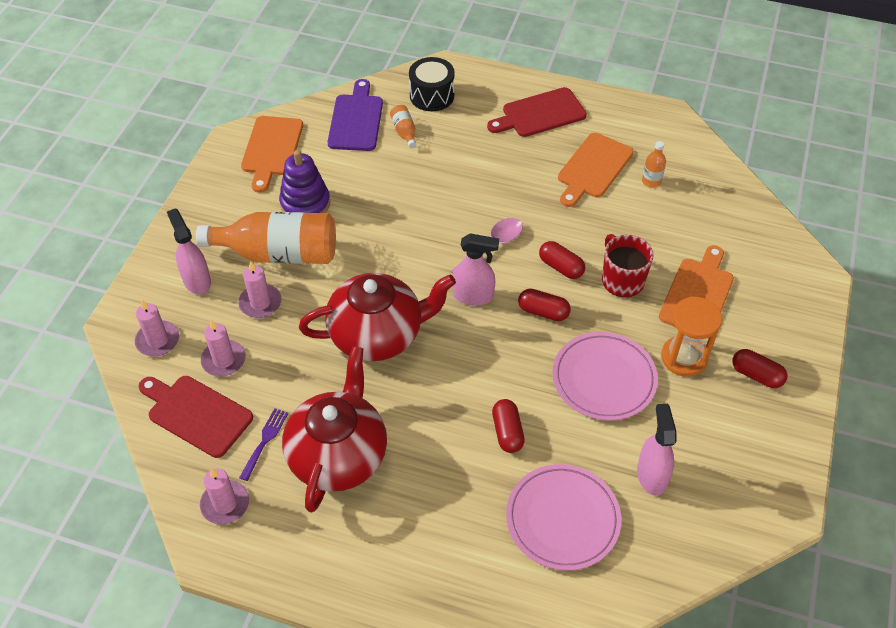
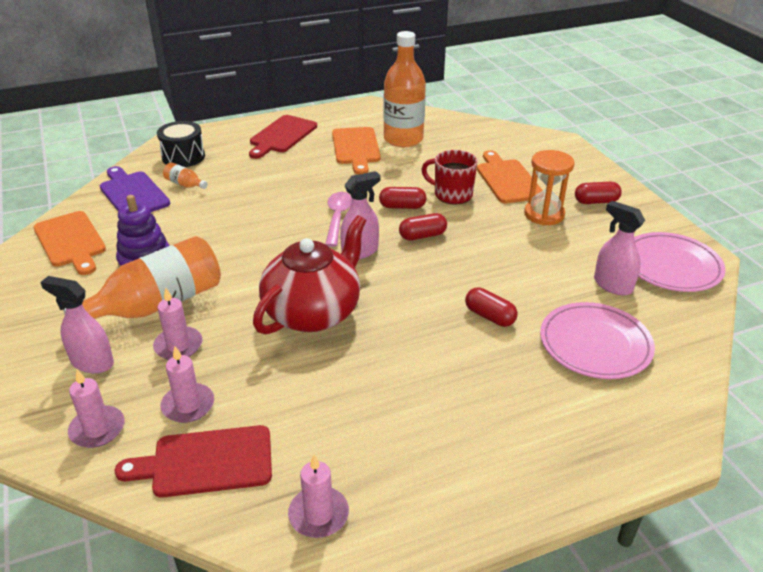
camera: 40 degrees left, 15 degrees down
(265, 441) = (300, 441): purple fork -> none
(338, 455) = (379, 410): red teapot -> none
(604, 379) = (512, 251): pink plate -> pink plate (671, 266)
(651, 181) = (403, 139): orange bottle -> orange bottle, size x2.42

